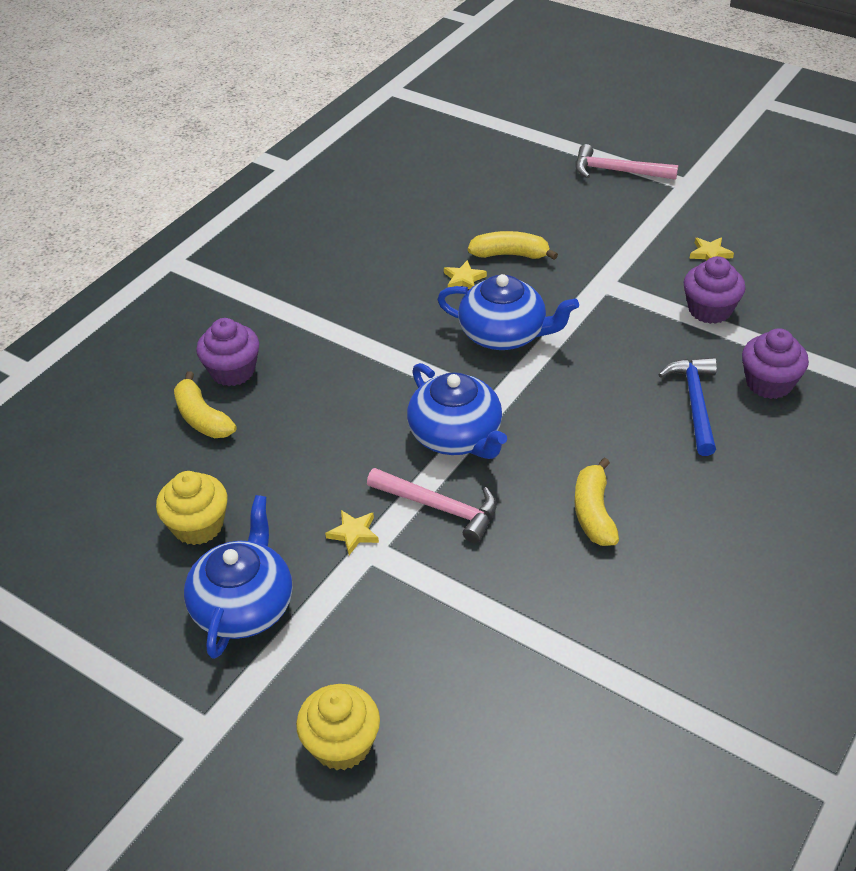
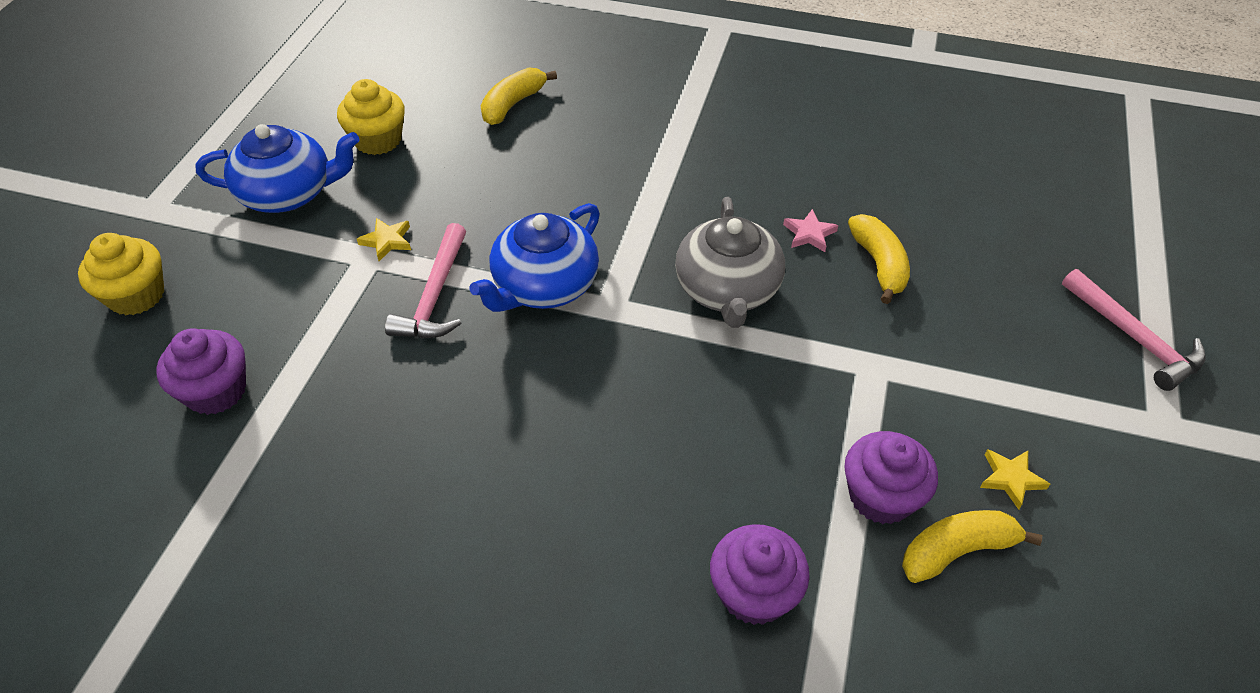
camera: 70 degrees right, 5 degrees up
(233, 371) = (583, 105): purple cupcake -> purple cupcake (216, 391)
(464, 279) = (809, 234): yellow star -> pink star
(504, 334) = (727, 289): blue teapot -> grey teapot
(594, 512) = (456, 430): yellow banana -> yellow banana (957, 551)
(617, 171) = (1134, 338): pink hammer -> pink hammer turned 150 degrees clockwise
(695, 403) = (678, 506): blue hammer -> none

